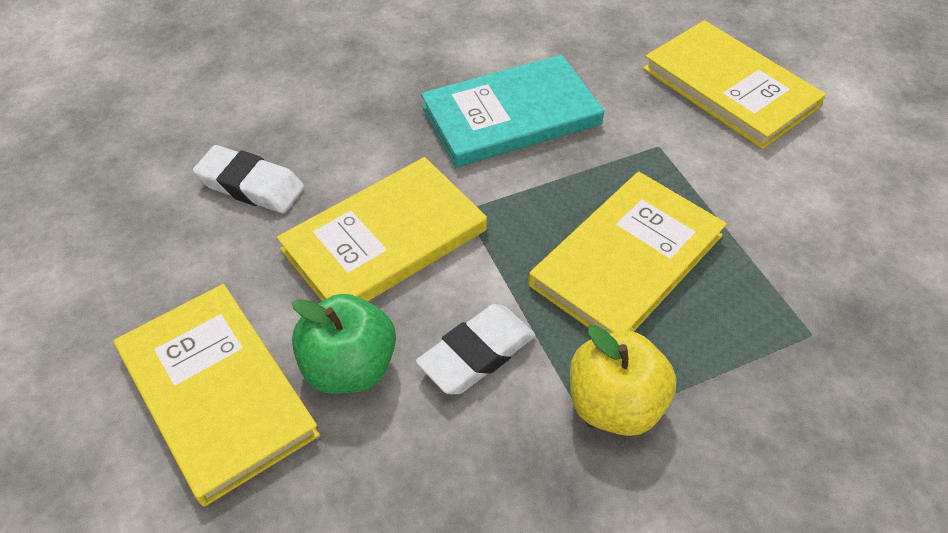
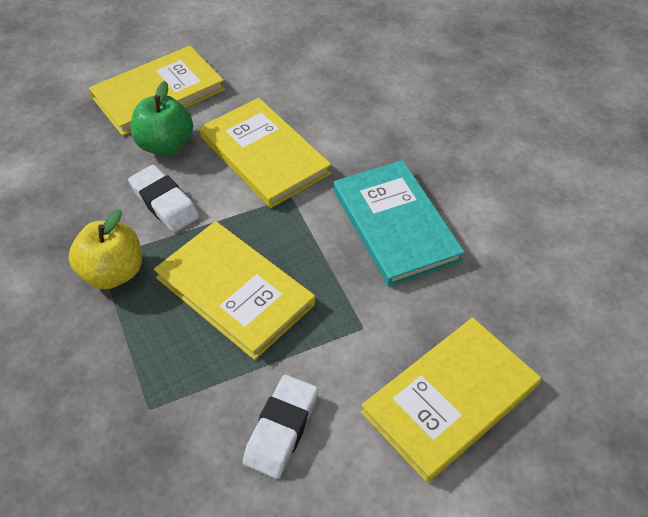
camera: 90 degrees right, 0 degrees up
(251, 185) = (316, 89): white eraser -> white eraser (281, 429)

